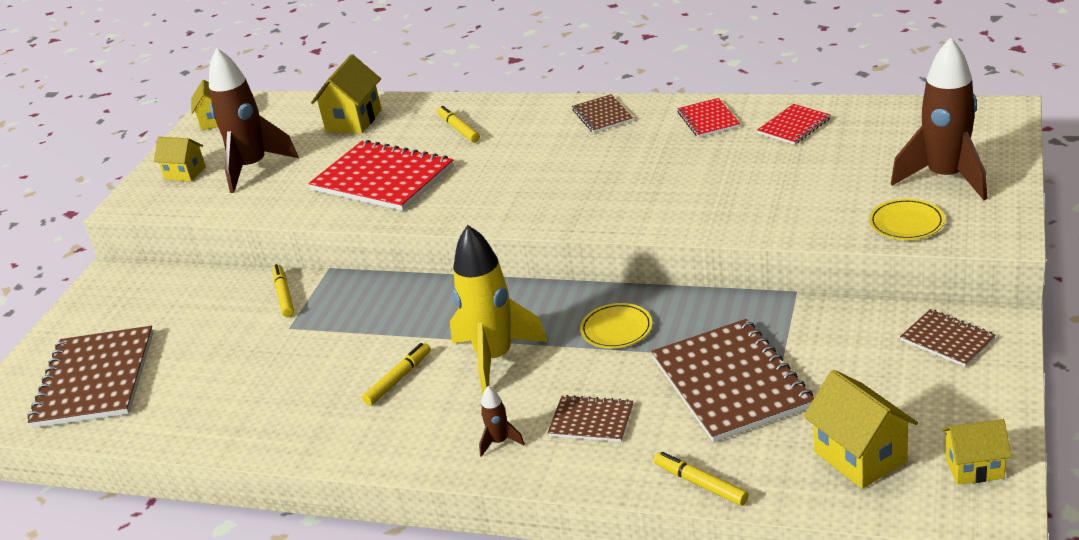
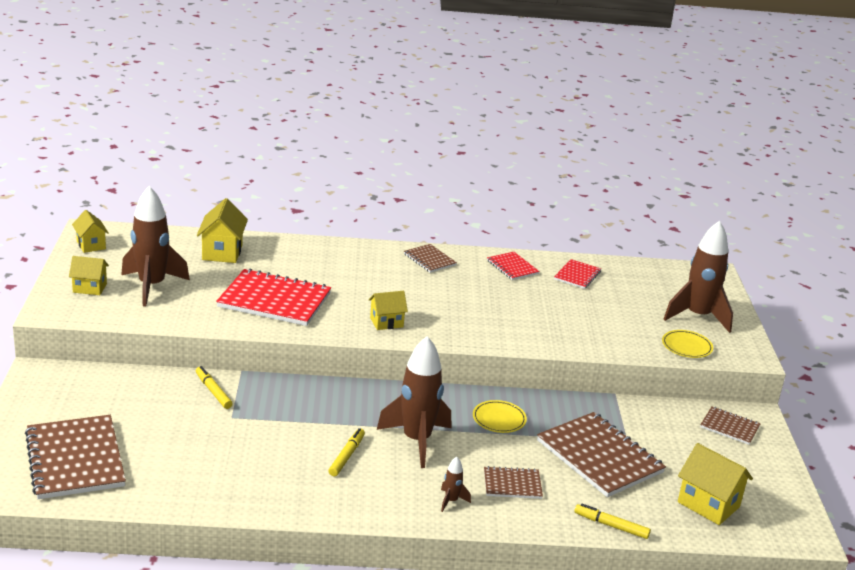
camera: 25 degrees left, 5 degrees down
(459, 129) = (318, 264): yellow marker -> none
(495, 359) = (416, 441): yellow rocket -> brown rocket
(974, 468) = (782, 509): yellow house -> yellow house (386, 322)

